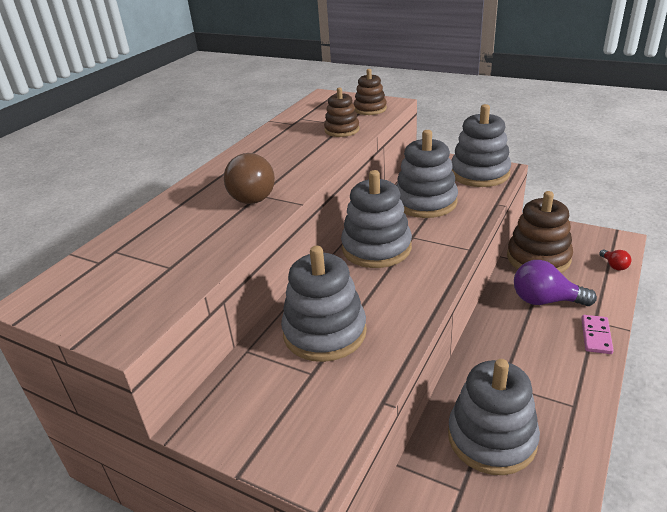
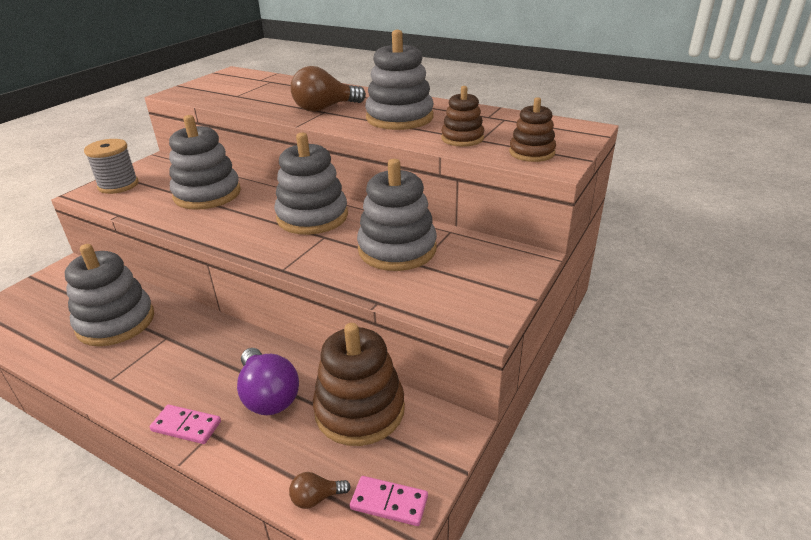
camera: 90 degrees right, 0 degrees up
(288, 440) = (118, 185): none -> grey spool
(479, 174) = (471, 299): grey stacking toy -> grey stacking toy (399, 118)
(545, 300) = (268, 396): purple light bulb -> purple light bulb turned 135 degrees clockwise
(600, 241) = (389, 502): none -> pink domino
(614, 265) = (316, 498): red light bulb -> brown light bulb

